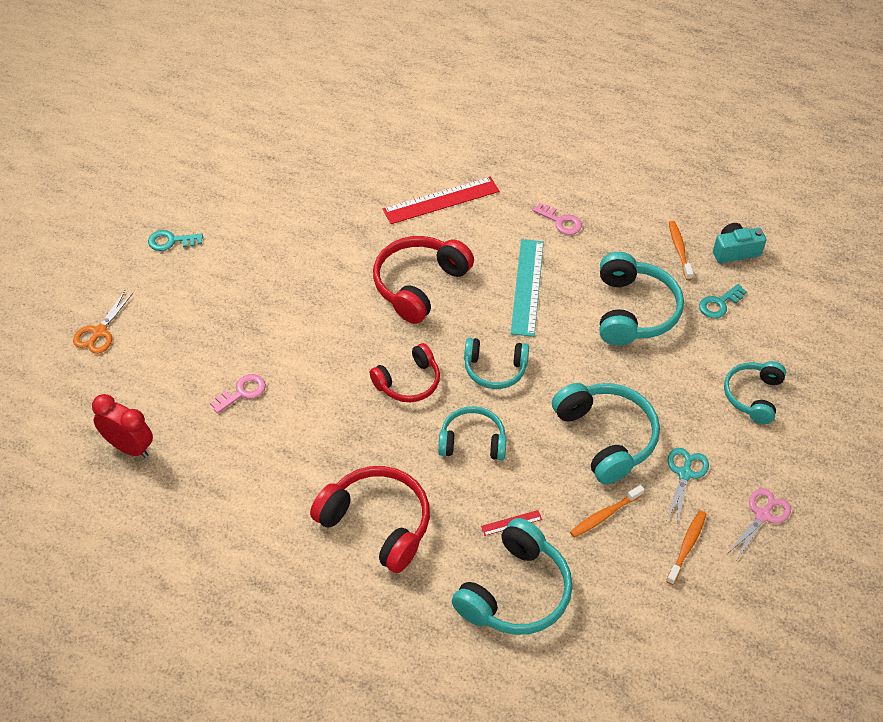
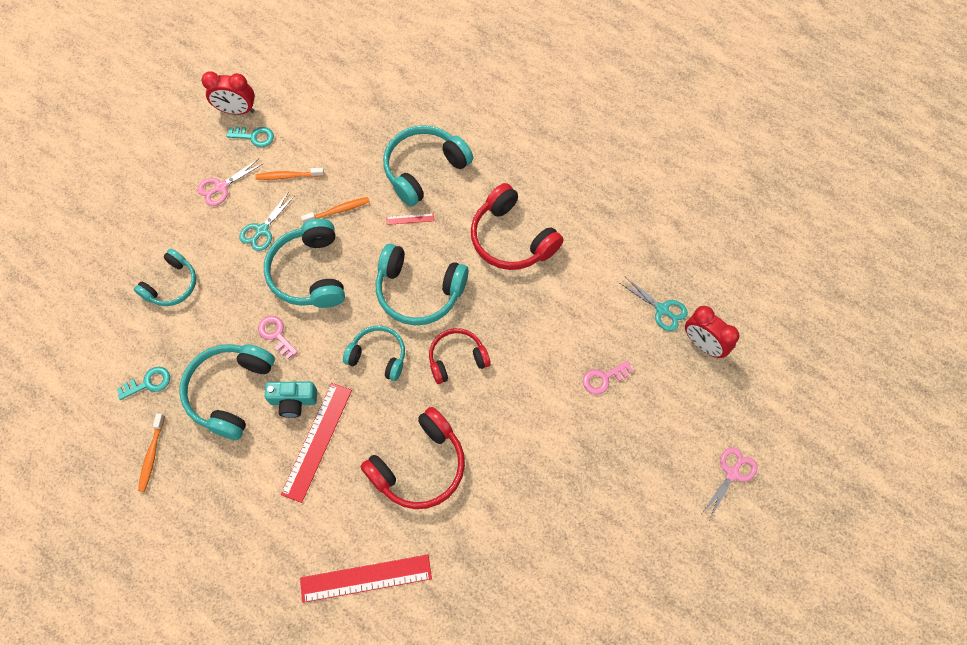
camera: 165 degrees left, 15 degrees up
(99, 332) = (732, 473): orange scissors -> pink scissors
(171, 241) = (661, 580): turquoise key -> turquoise key (254, 137)
(179, 476) = (662, 309): none -> turquoise scissors
(472, 441) = (419, 291): turquoise headphones -> turquoise headphones, size x1.56
(527, 287) = (317, 441): turquoise ruler -> red ruler
(561, 221) = (252, 519): pink key -> pink key (276, 334)
(686, 546) = (288, 176): orange toothbrush -> orange toothbrush turned 45 degrees clockwise
(735, 251) = (99, 441): turquoise camera -> turquoise camera (293, 401)
(803, 624) = (237, 110): none -> red clock

